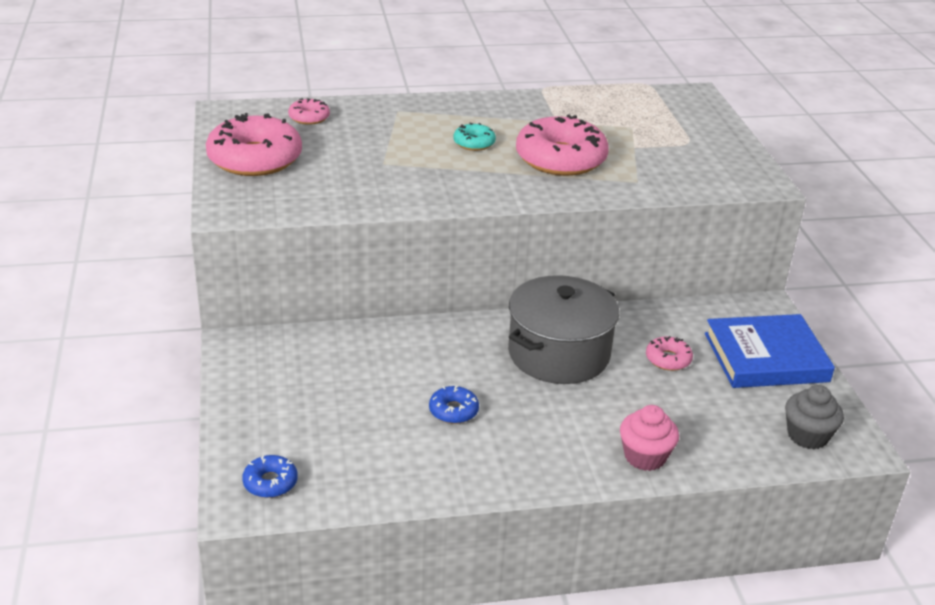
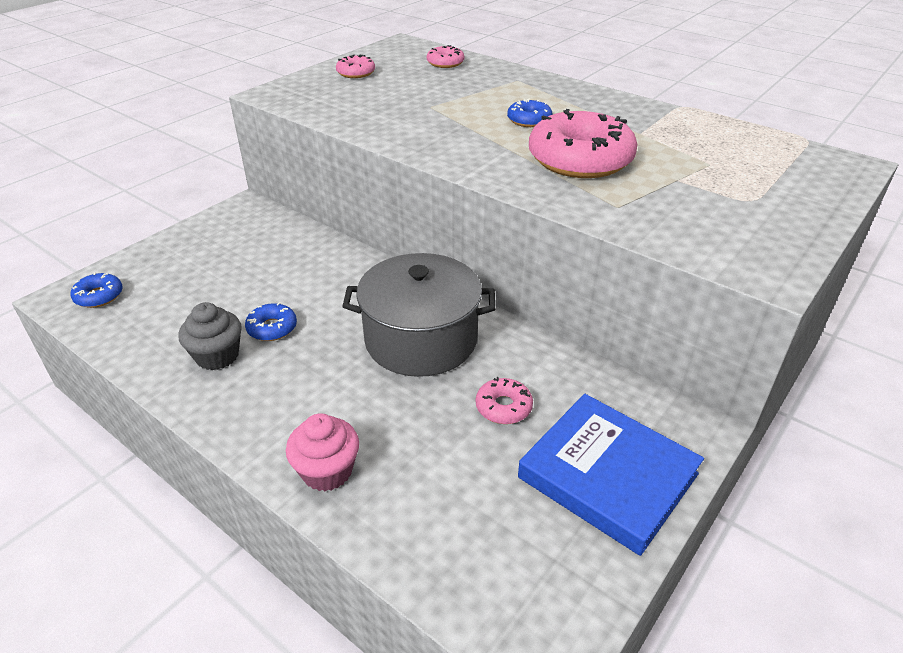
camera: 50 degrees right, 5 degrees up
(255, 159) = (356, 73): pink donut -> pink donut, size x0.47
(474, 143) = (529, 120): turquoise donut -> blue donut
(807, 436) = (509, 587): grey cupcake -> grey cupcake (217, 356)

